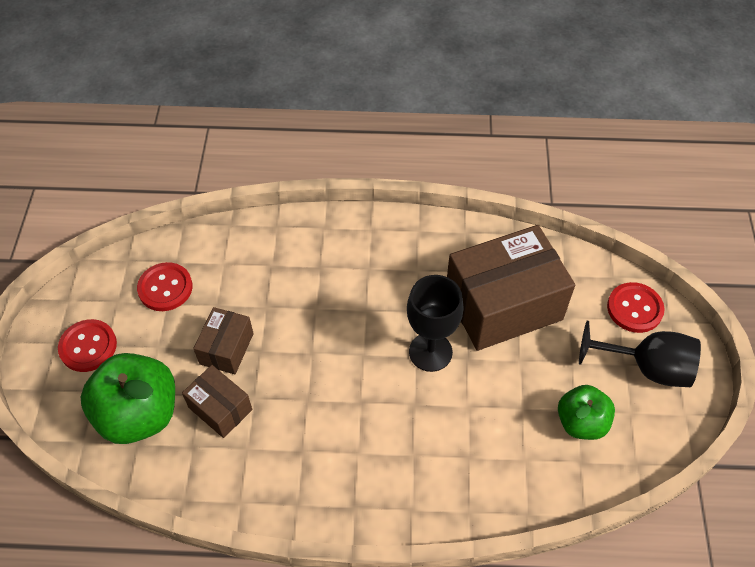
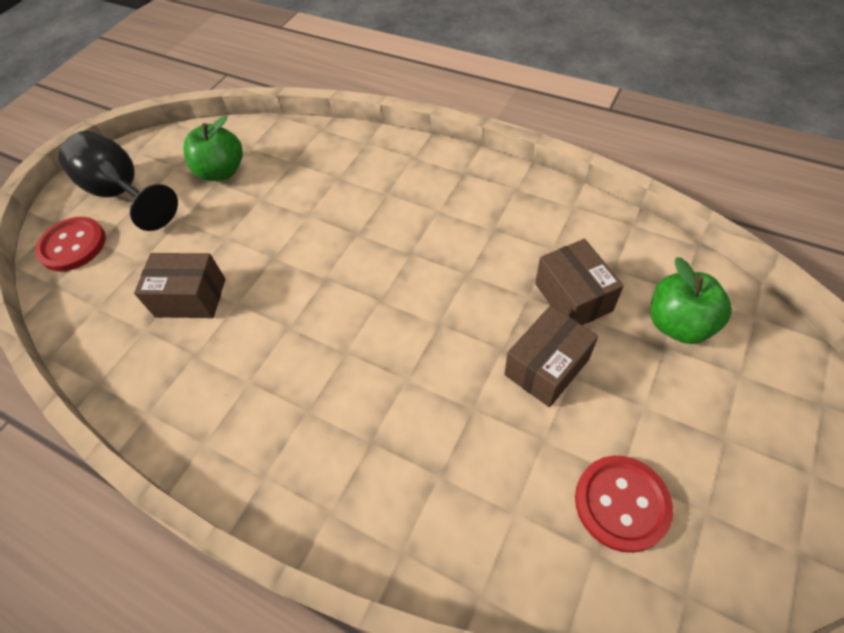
camera: 150 degrees left, 0 degrees up
(88, 346) = (755, 446): red button -> none
(139, 414) = (678, 324): green apple -> green apple, size x0.61
(430, 352) = (306, 276): black goblet -> none
(503, 305) = (190, 298): brown box -> brown box, size x0.50

